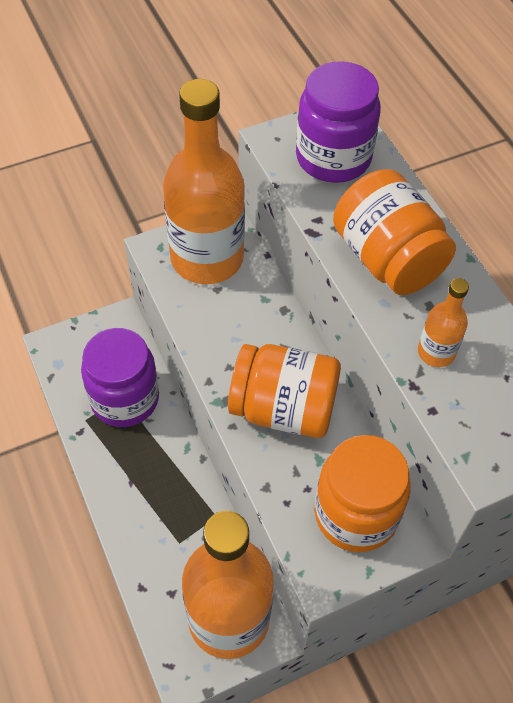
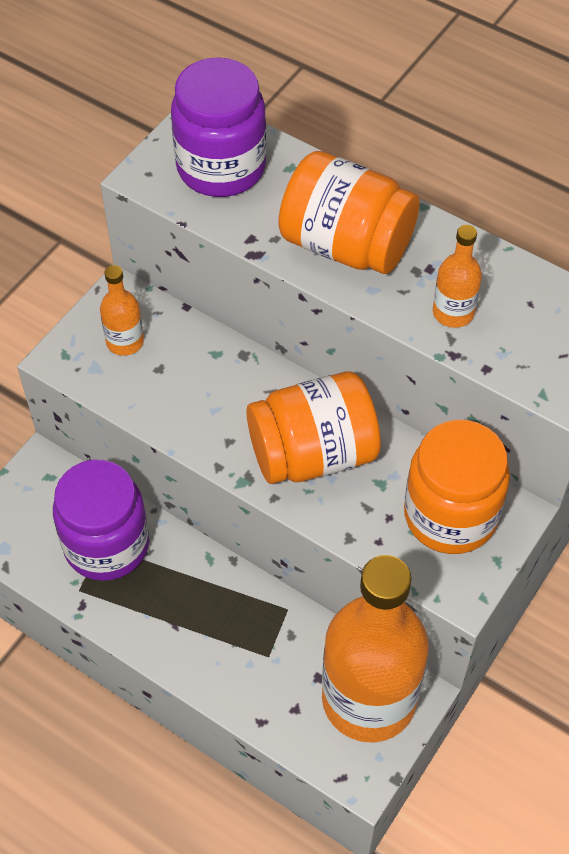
camera: 30 degrees left, 0 degrees up
(207, 258) = (125, 342): orange bottle -> orange bottle, size x0.42

